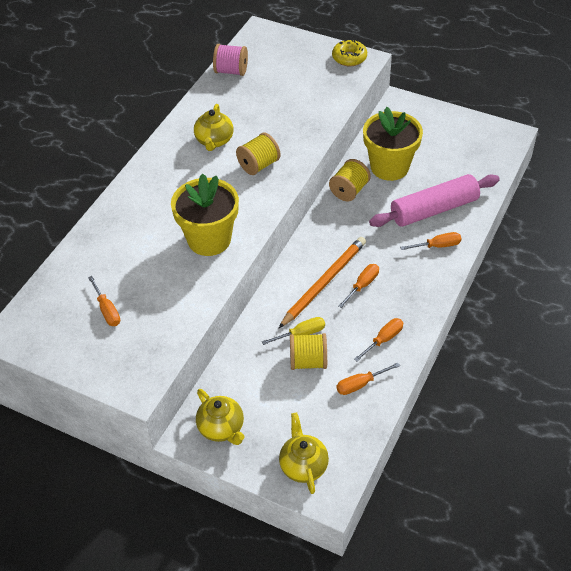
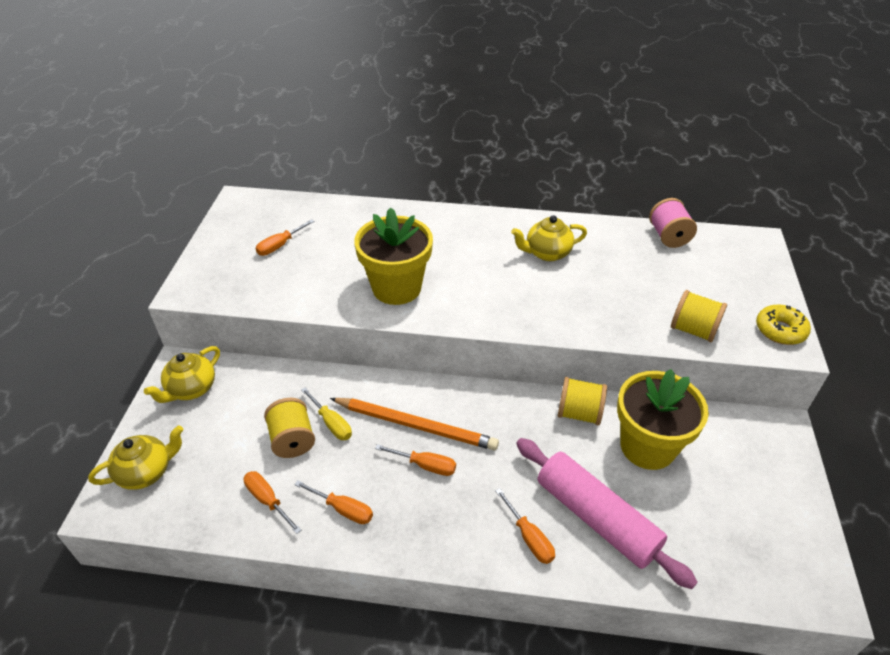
camera: 70 degrees right, 5 degrees down
(259, 165) = (529, 296): yellow spool -> yellow spool (693, 330)

